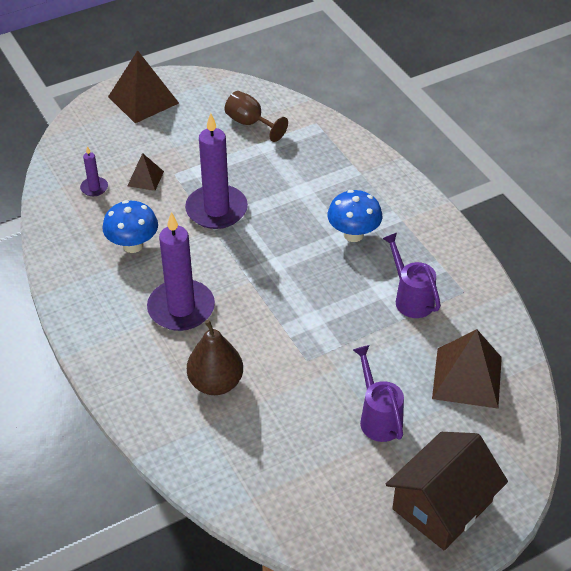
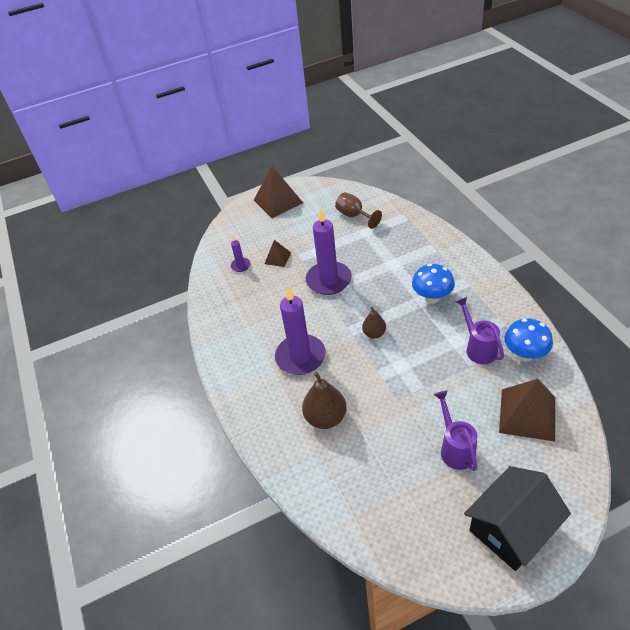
camera: 10 degrees right, 0 degrees up
(133, 245) = (266, 308): blue mushroom -> blue mushroom (524, 354)
(278, 279) = (374, 333): none -> brown pear
(442, 505) = (511, 528): brown house -> black house

